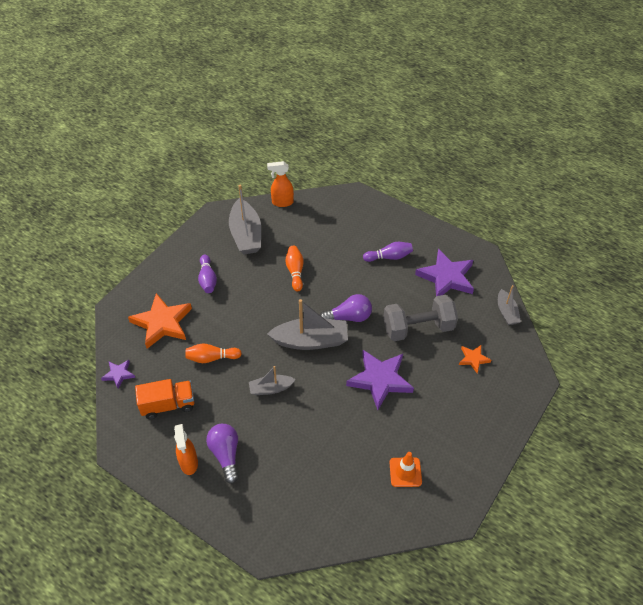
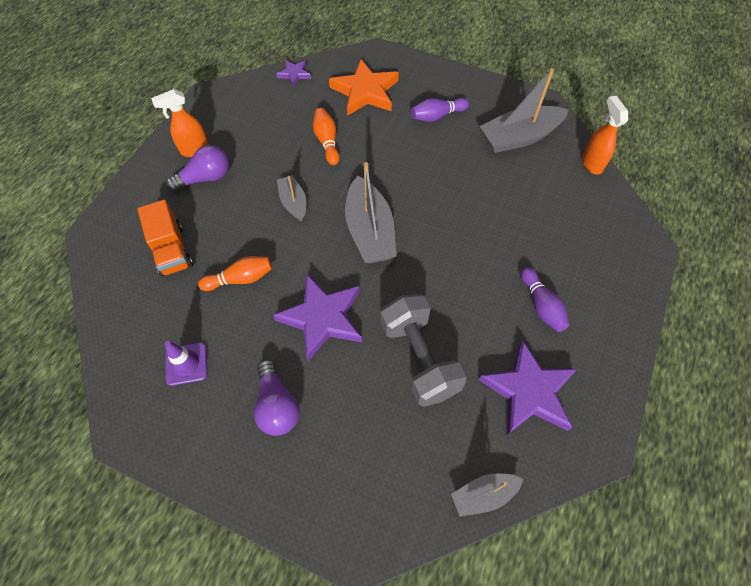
camera: 80 degrees right, 10 degrees up
(168, 405) = (262, 119): orange truck -> orange truck (172, 250)
(295, 272) = (476, 197): orange bowling pin -> orange bowling pin (240, 279)
(349, 317) = (417, 268): purple light bulb -> purple light bulb (277, 405)
(405, 472) = (186, 364): orange traffic cone -> purple traffic cone
(473, 359) = (378, 443): orange star -> none

